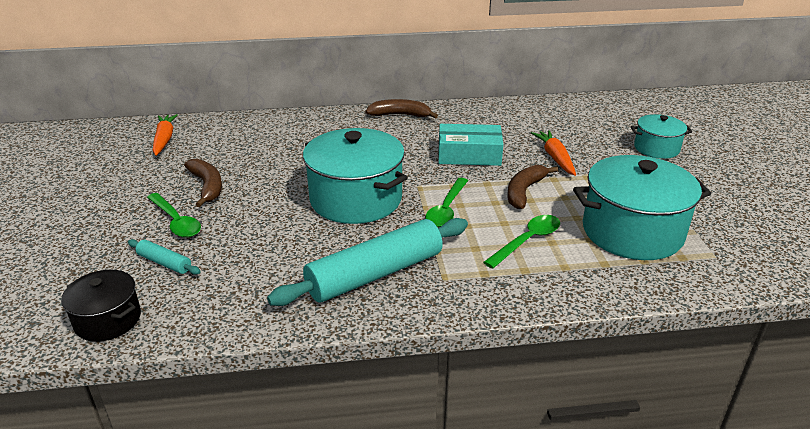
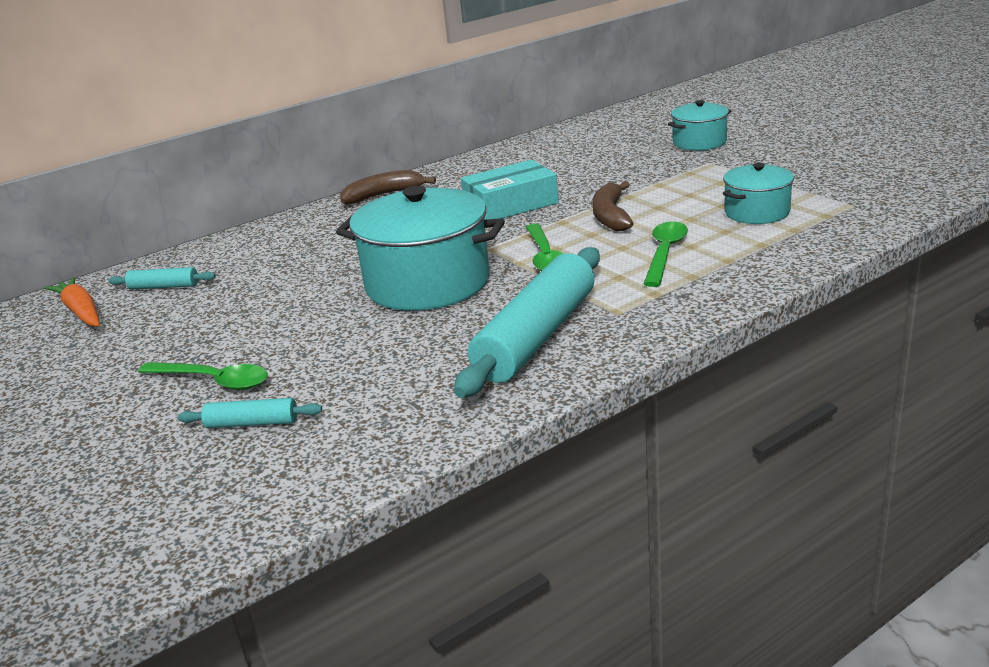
camera: 25 degrees left, 5 degrees down
(108, 320) = (247, 503): black pot -> none
(207, 186) = (212, 335): brown banana -> none
(219, 139) = (164, 286): none -> turquoise rolling pin
(555, 158) = (607, 179): orange carrot -> none
(632, 232) = (757, 212): turquoise pot -> turquoise pot, size x0.54

